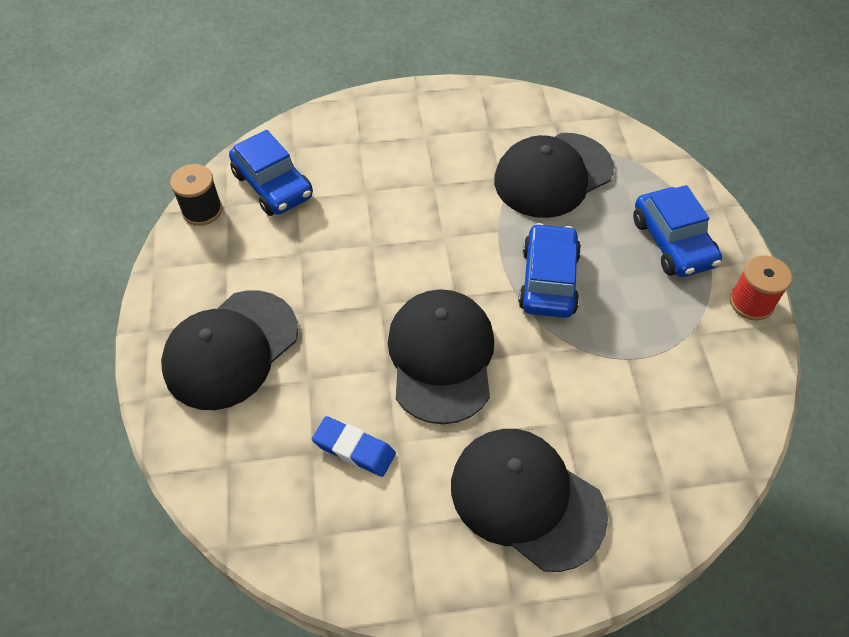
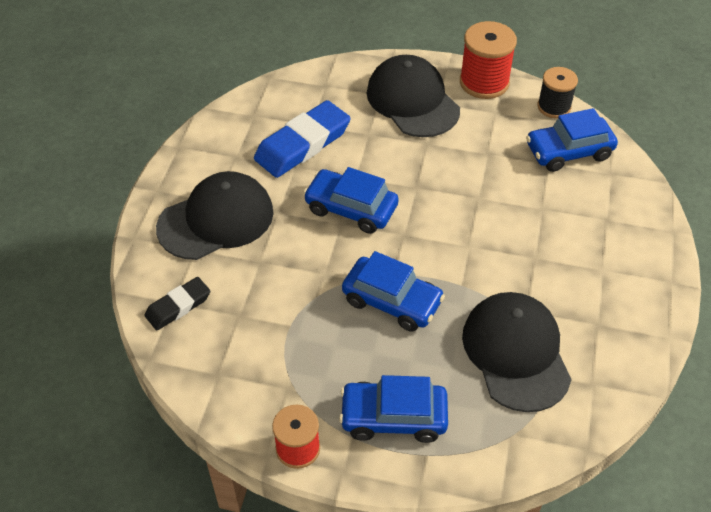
camera: 110 degrees right, 5 degrees down
(174, 284) = (484, 82): none -> red spool
(354, 449) = (302, 144): blue eraser -> blue eraser, size x1.75
(441, 357) = (351, 208): black cap -> blue car
(671, 481) = (178, 306): none -> black eraser

